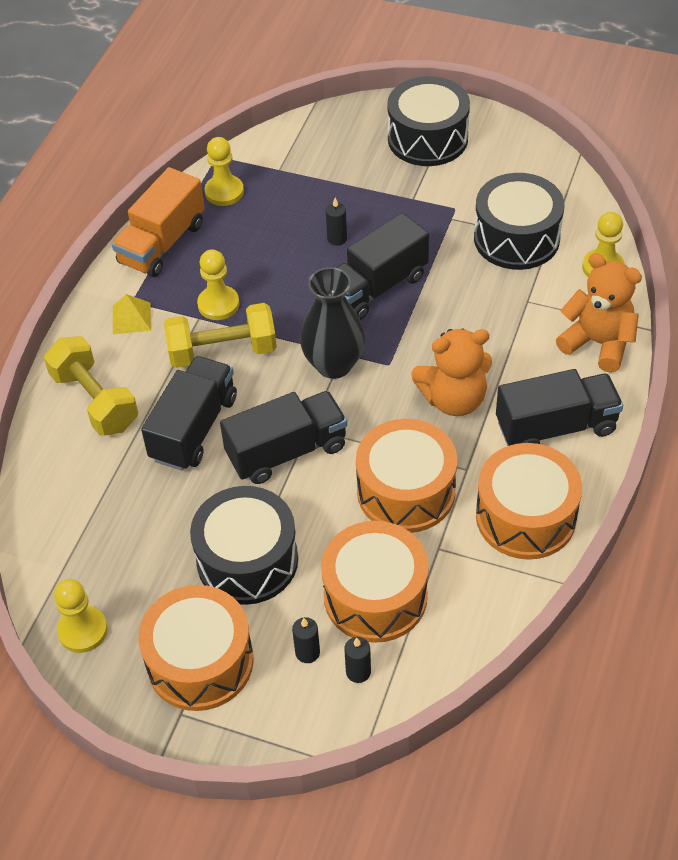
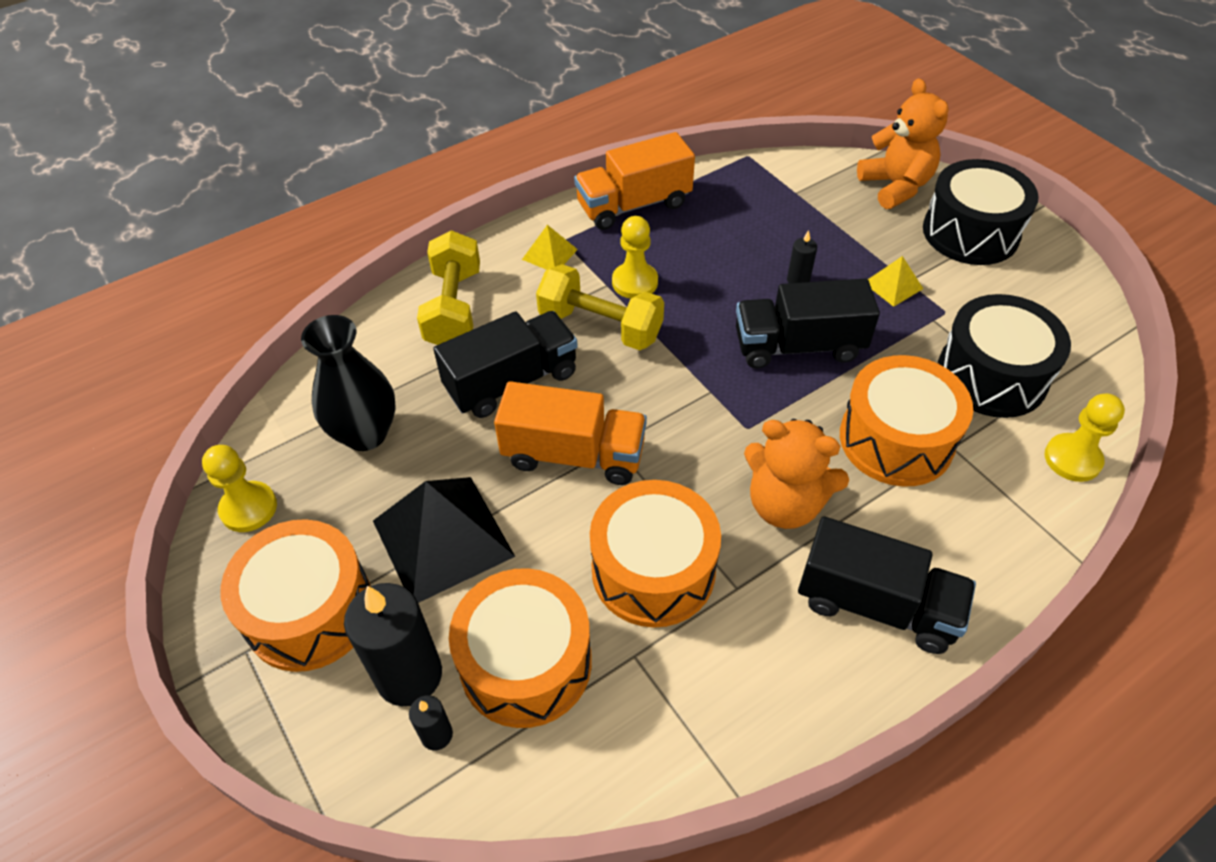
camera: 35 degrees right, 0 degrees up
(224, 192) = (728, 188): yellow pawn -> none
(247, 560) = (442, 538): black drum -> black pyramid
(287, 451) = (574, 454): black truck -> orange truck
(307, 652) = (409, 675): black candle -> black candle, size x2.15
(334, 365) = (692, 397): black vase -> black vase (365, 433)
(405, 207) = (893, 285): none -> yellow pyramid
(525, 516) = (758, 685): orange drum -> orange drum (896, 439)
(598, 343) = (1002, 539): orange teddy bear -> orange teddy bear (895, 186)

